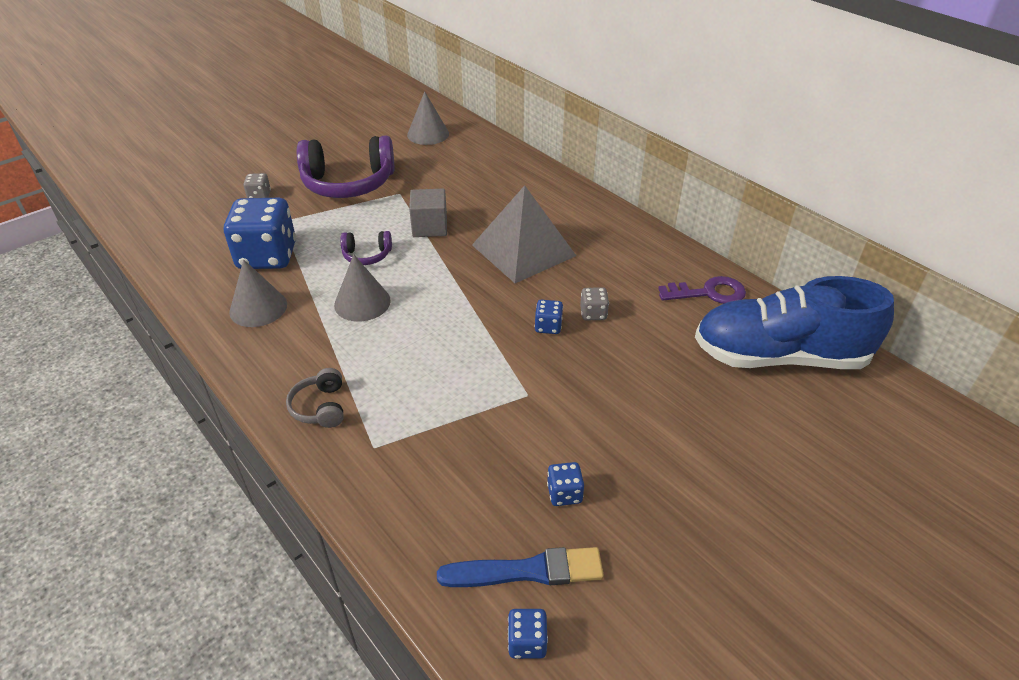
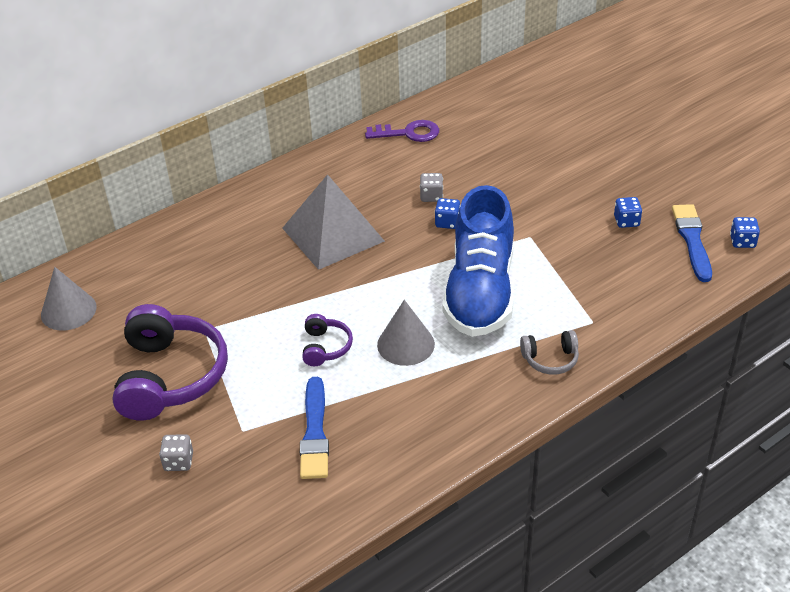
camera: 85 degrees left, 0 degrees up
(258, 308) = (409, 425): grey cone -> none
(267, 256) = (315, 432): blue dice -> blue brush
(430, 227) = (280, 301): grey cube -> none
(708, 293) = (408, 133): purple key -> purple key turned 90 degrees clockwise
(779, 356) = (485, 111): blue shoe -> blue shoe (480, 292)

